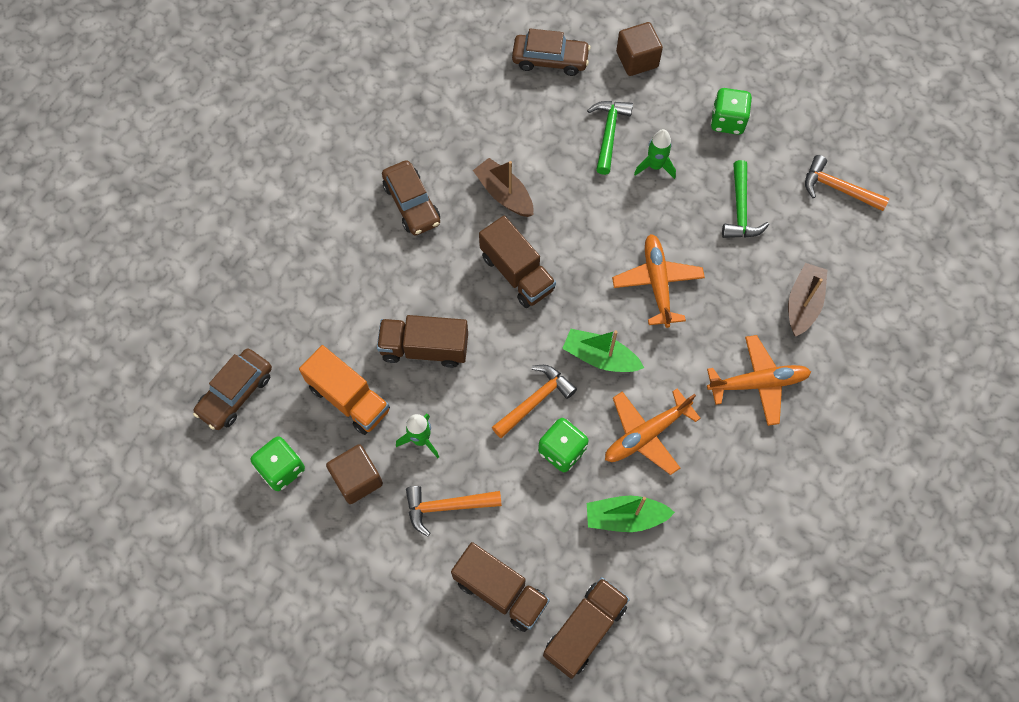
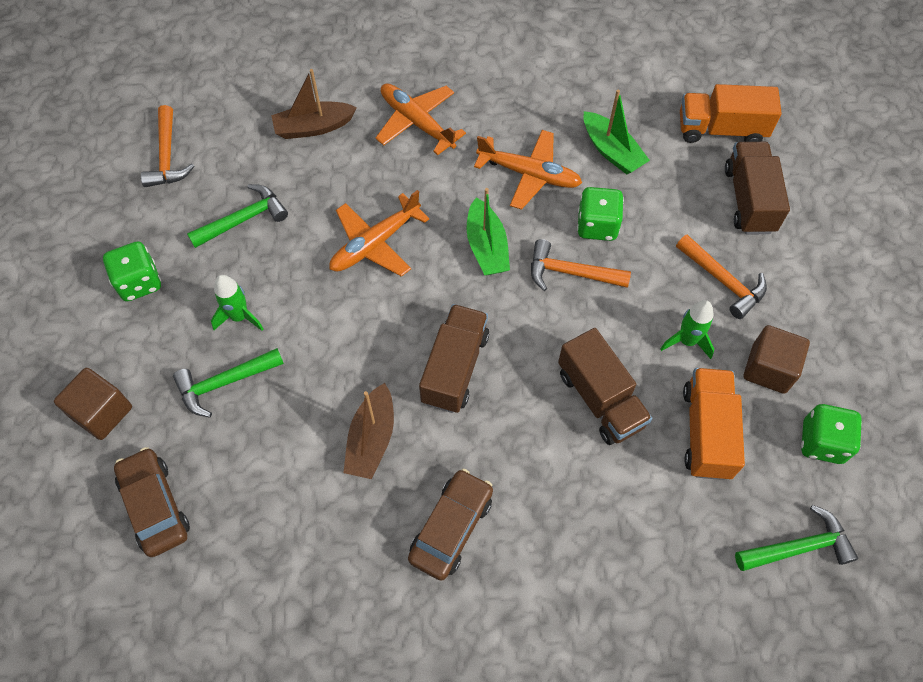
camera: 125 degrees left, 5 degrees down
(236, 393) = (798, 547): brown car -> green hammer
(584, 630) = (721, 129): brown truck -> orange truck

